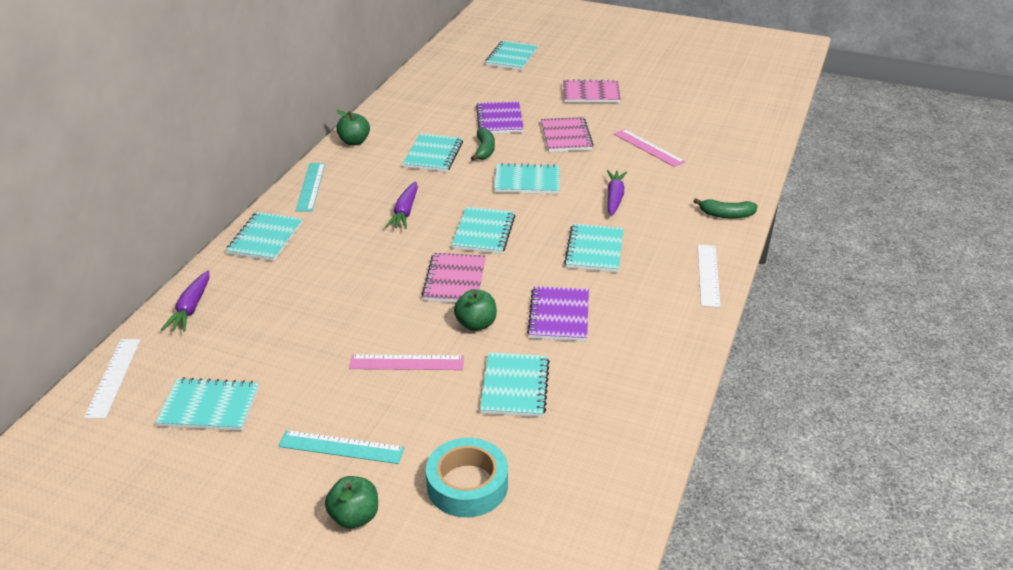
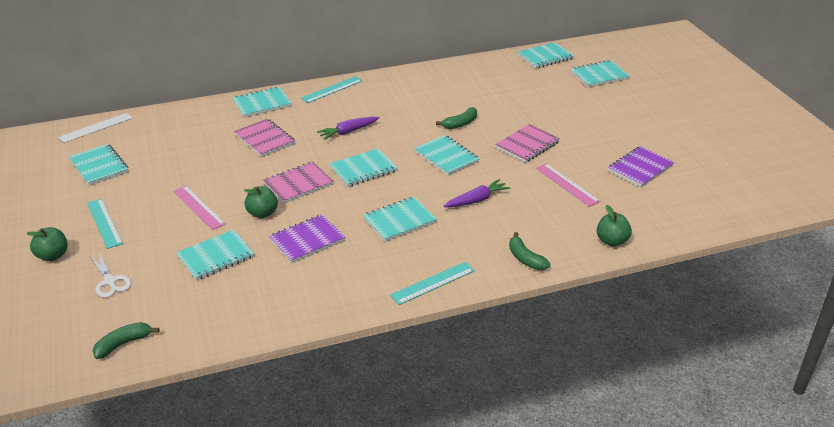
camera: 50 degrees right, 0 degrees up
(191, 308) = (174, 117): purple carrot -> none
(354, 142) = (400, 77): green apple -> green apple (611, 241)
(433, 155) = (426, 109): turquoise notebook -> turquoise notebook (545, 57)
(467, 485) = (110, 281): turquoise tape -> white scissors
(499, 120) = (507, 111): purple notebook -> purple notebook (640, 168)
(591, 93) = (604, 127): pink notebook -> pink notebook (265, 139)
(595, 516) = (123, 344): none -> green banana
(648, 148) = (567, 184): pink ruler -> pink ruler turned 45 degrees counterclockwise
(708, 275) = (432, 283): white ruler -> turquoise ruler

